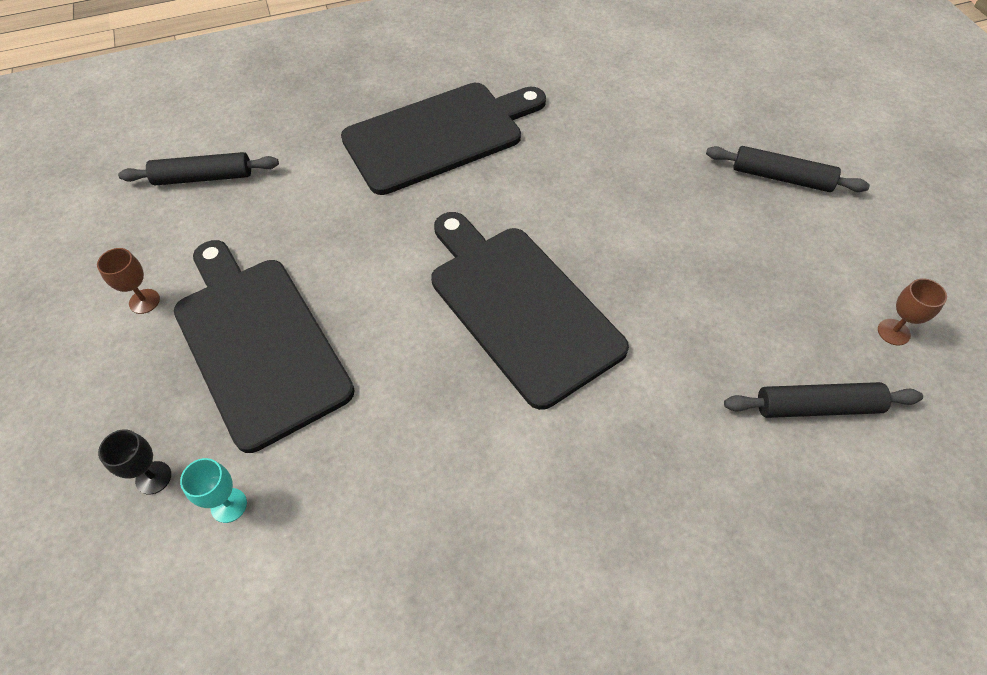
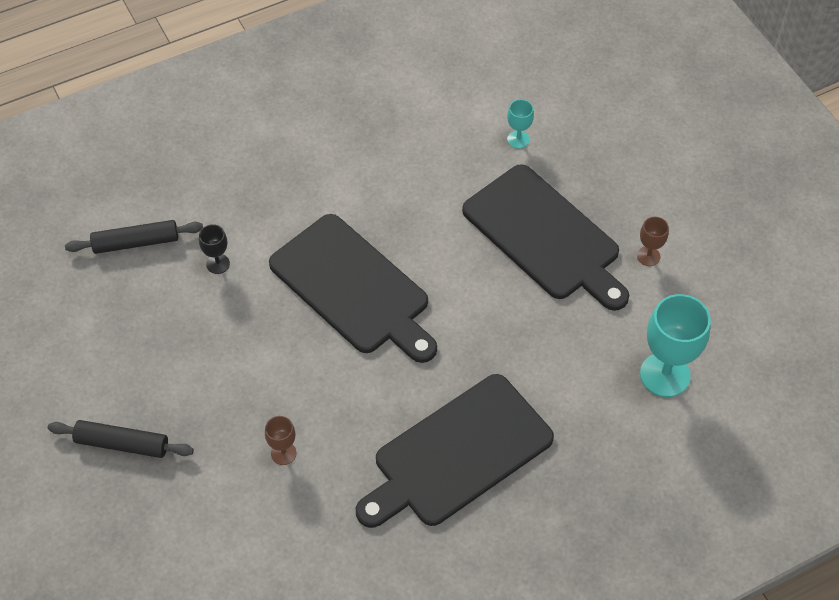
camera: 170 degrees right, 0 degrees up
(153, 477) = (573, 147): black goblet -> black goblet (218, 264)
(203, 177) = (665, 375): black rolling pin -> turquoise goblet
(893, 332) = (64, 304): brown goblet -> brown goblet (283, 453)

